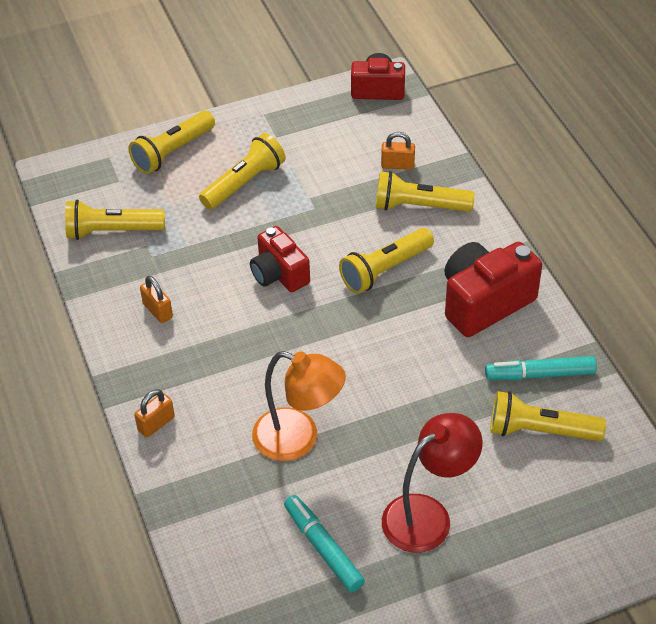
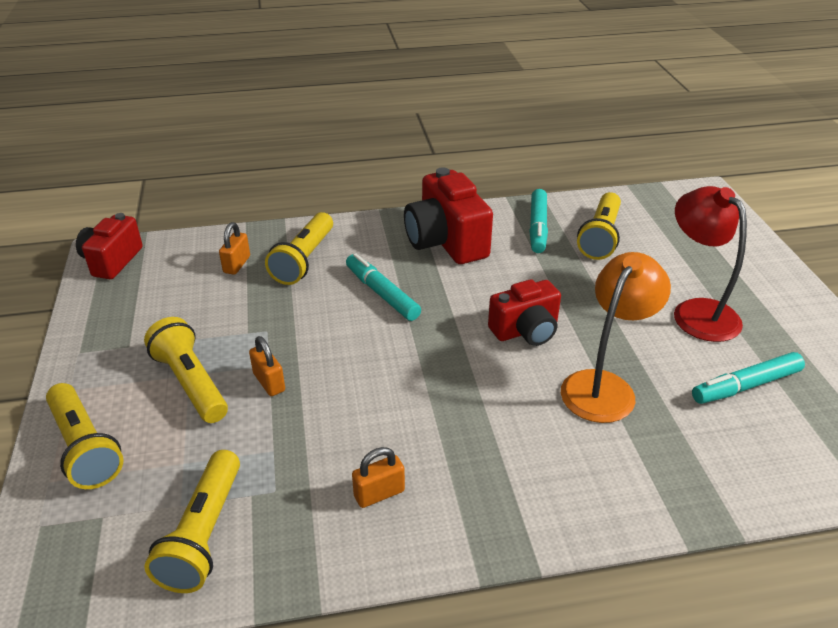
camera: 80 degrees left, 10 degrees down
(156, 424) = (574, 514): orange padlock -> orange padlock (269, 382)
(279, 274) = (358, 371): red camera -> red camera (525, 331)
(384, 270) = (382, 294): yellow flashlight -> turquoise marker

